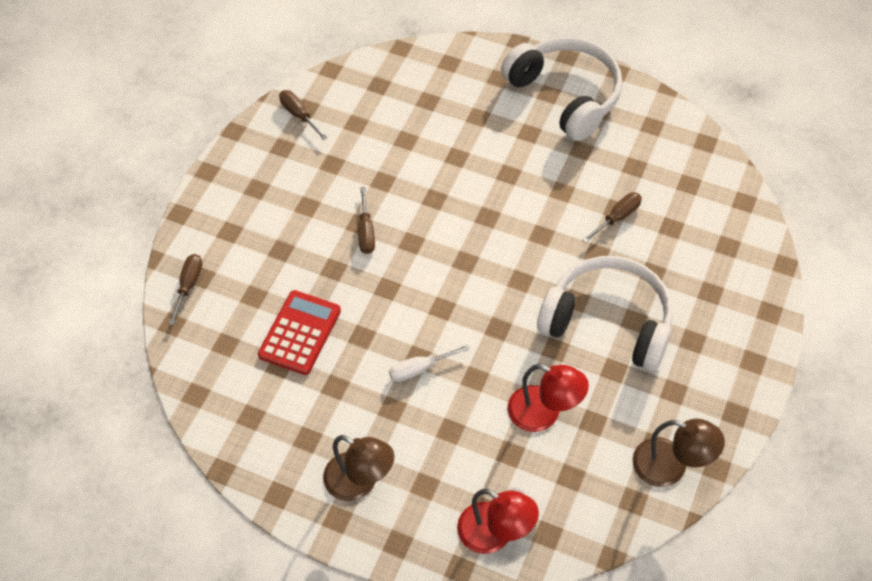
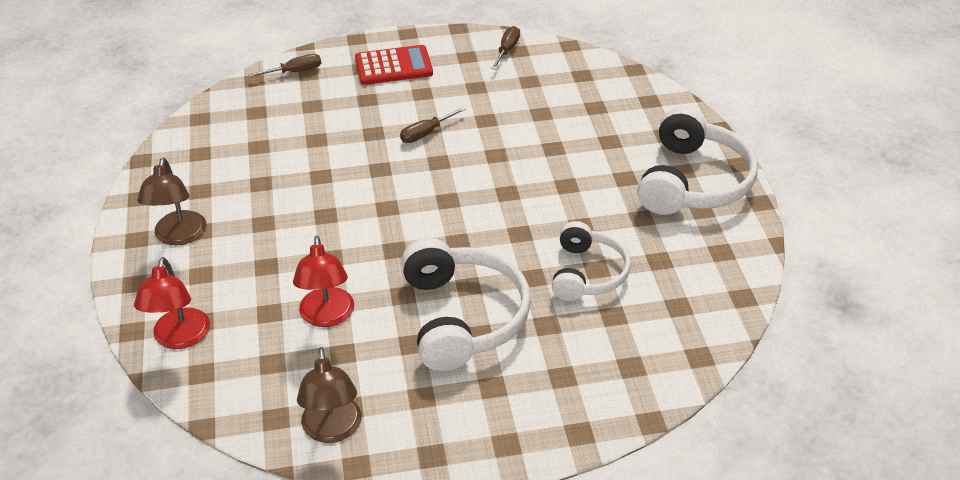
camera: 55 degrees right, 15 degrees down
(300, 333) = (297, 143): red calculator -> red calculator (393, 66)
(420, 369) = (314, 221): white screwdriver -> none
(617, 218) = (587, 273): brown screwdriver -> white headphones

